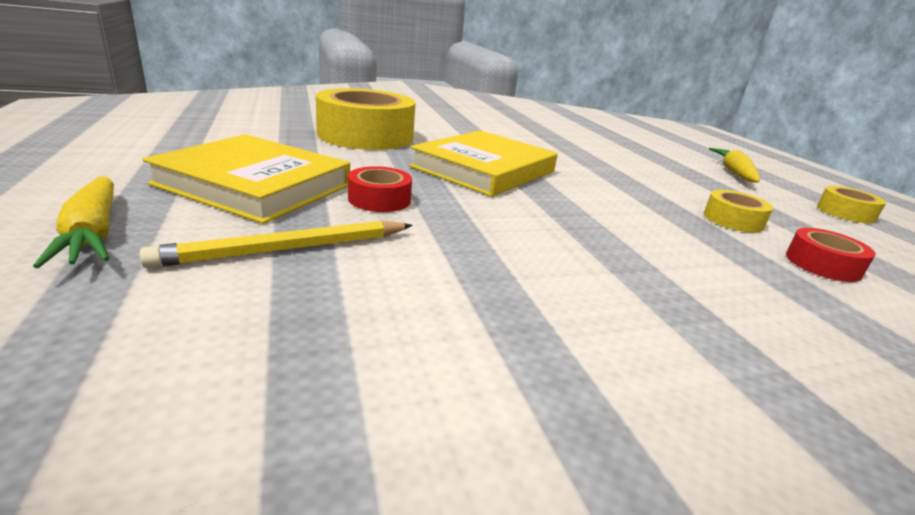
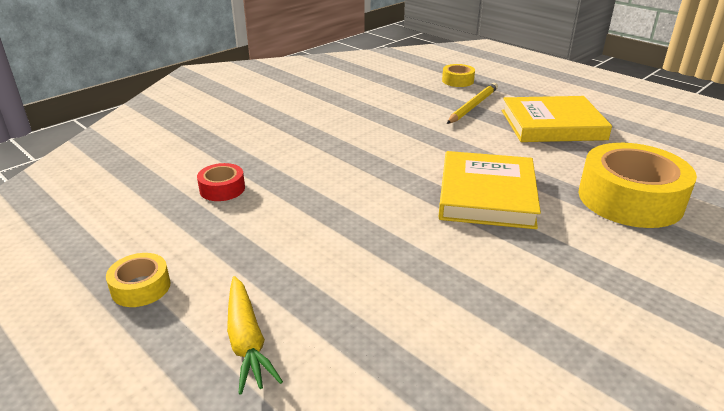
camera: 155 degrees right, 5 degrees up
(92, 233) = (533, 91): yellow carrot -> none
(379, 199) = (490, 139): red tape -> none
(733, 220) = (273, 215): yellow tape -> yellow tape (457, 81)

